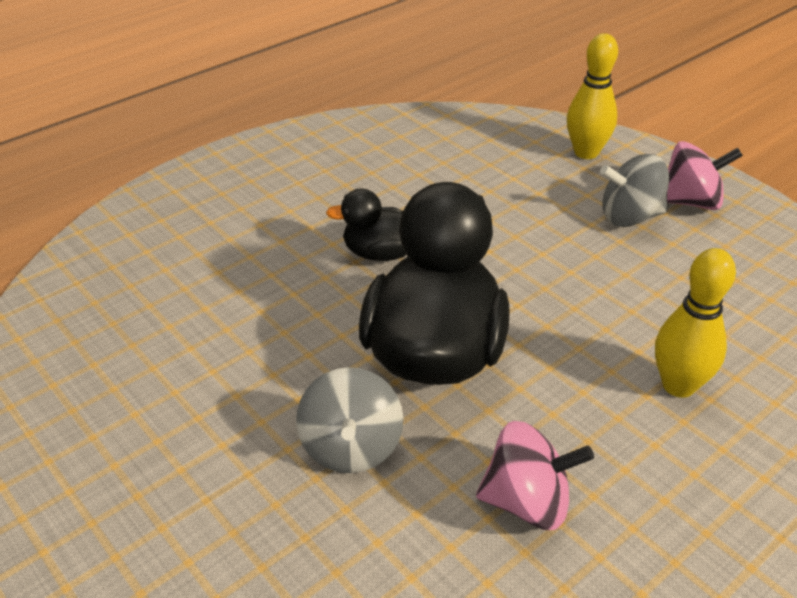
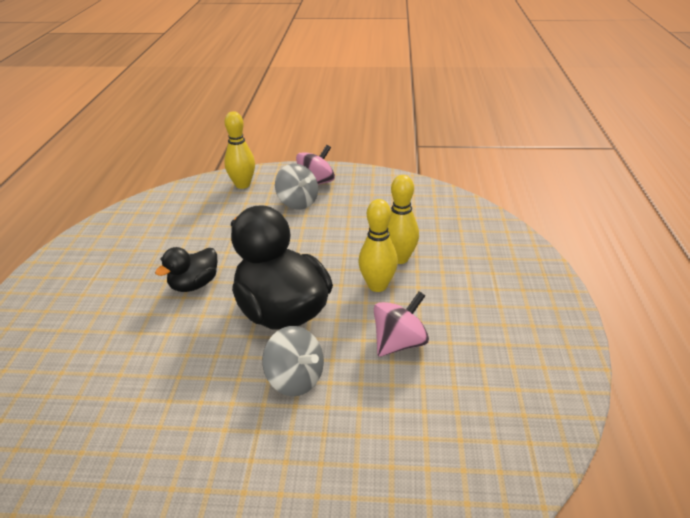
camera: 45 degrees left, 5 degrees down
(597, 403) = (377, 286): none -> yellow bowling pin
(630, 217) = (297, 203): grey spinning top -> grey spinning top turned 75 degrees counterclockwise

